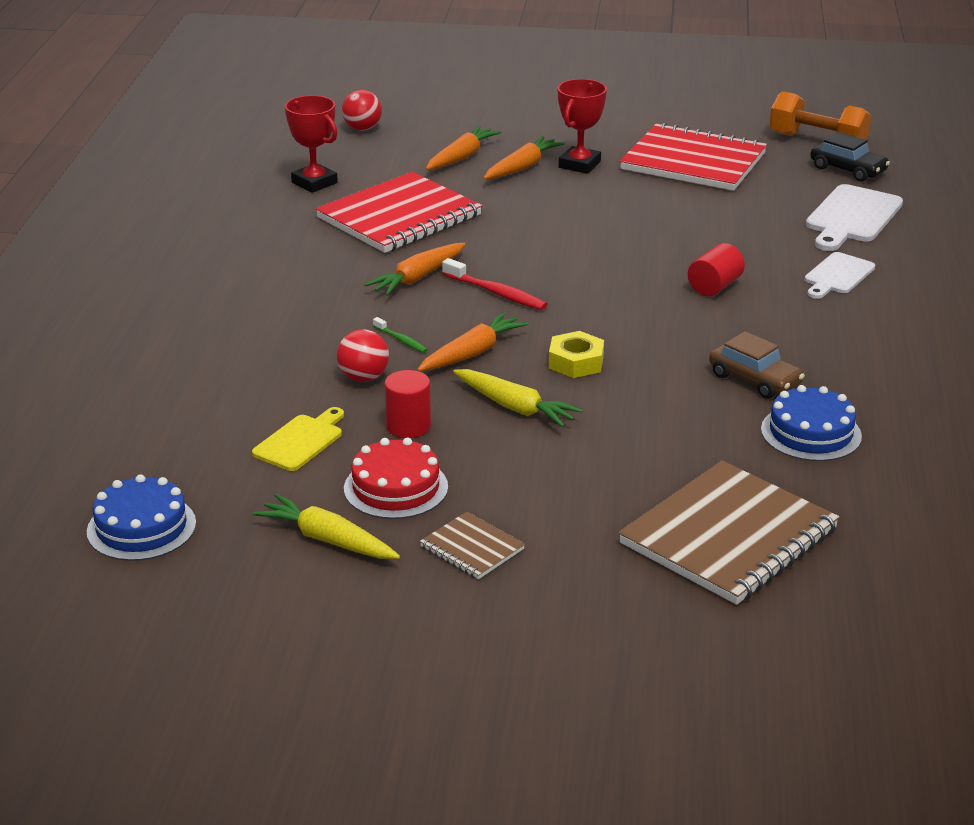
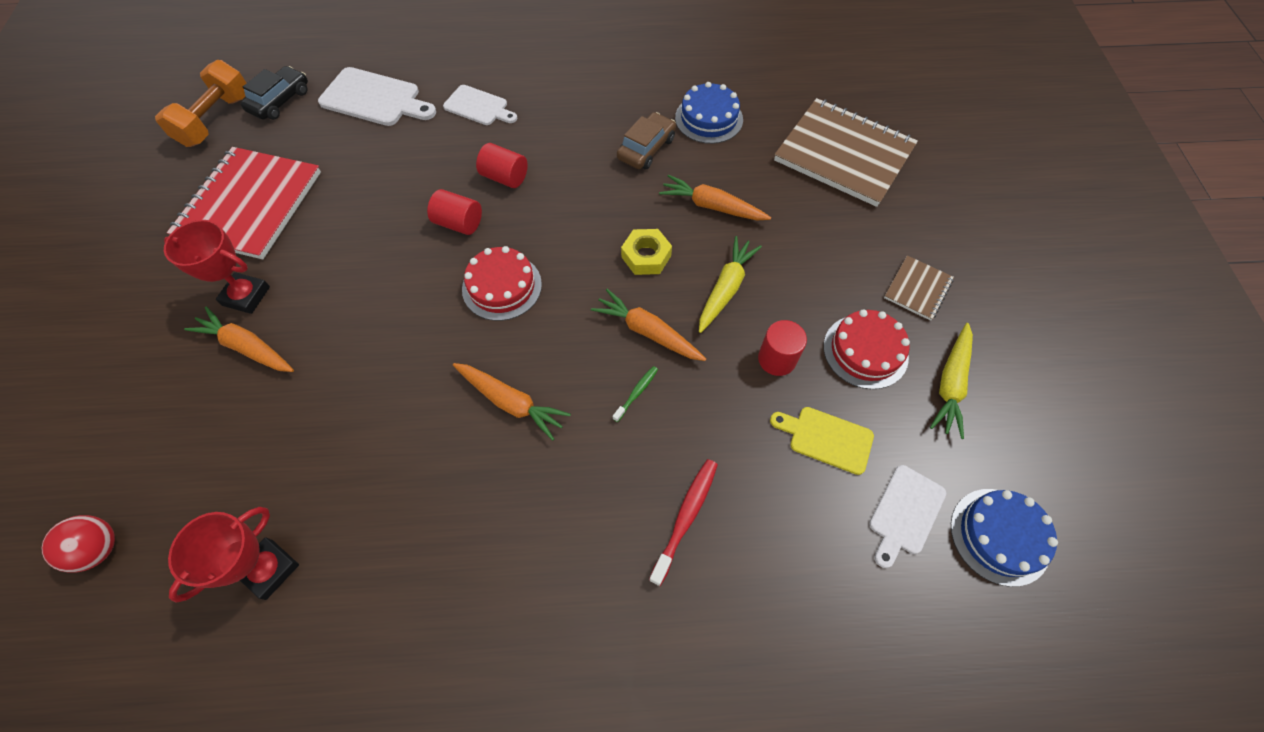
camera: 100 degrees left, 30 degrees up
(198, 473) = (905, 513): none -> white cutting board
(363, 377) = (709, 411): red ball -> none
(399, 217) = (370, 448): red notebook -> none
(461, 157) = (210, 412): orange carrot -> orange carrot (712, 206)
(496, 293) = (535, 329): red toothbrush -> red toothbrush (686, 517)
(556, 279) = (502, 286): none -> red cake
(649, 259) = (459, 223): none -> red cylinder

